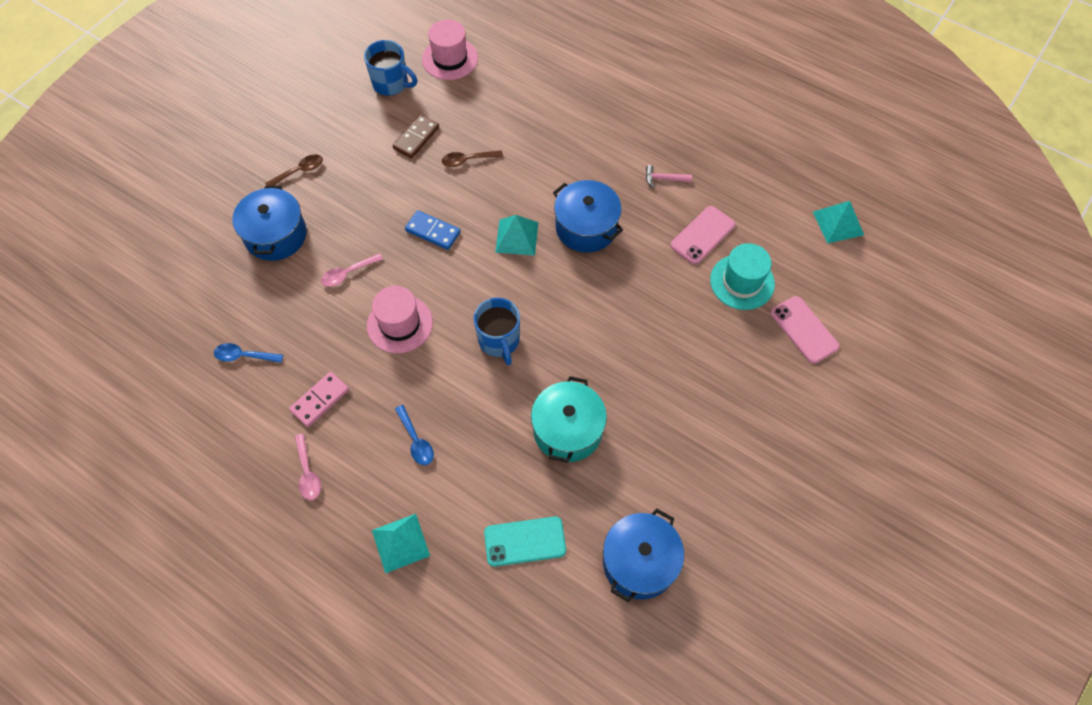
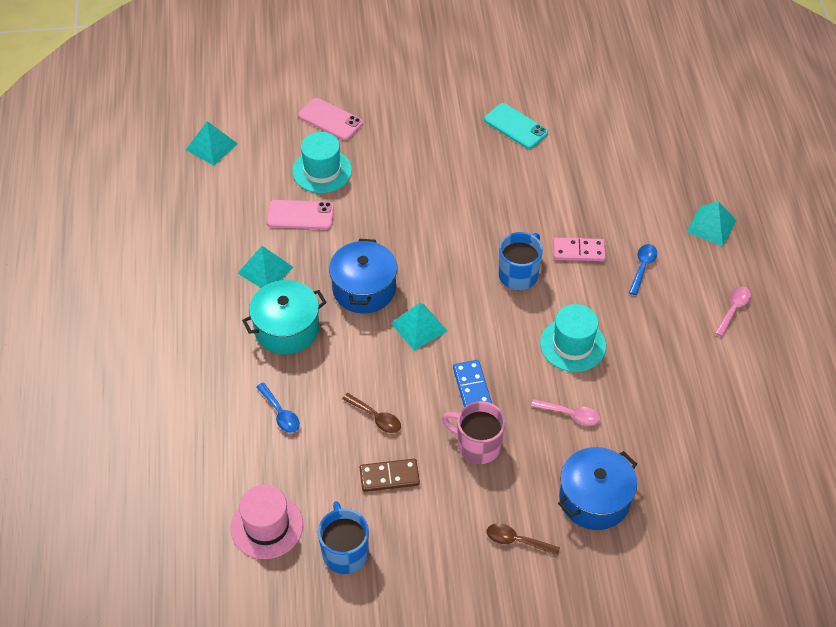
camera: 130 degrees left, 10 degrees down
(244, 356) = (709, 423): blue spoon -> blue spoon (280, 413)
(320, 400) = (682, 345): pink domino -> pink domino (578, 251)
(385, 201) = (477, 445): none -> pink mug
(399, 324) = (573, 345): pink hat -> turquoise hat
(525, 541) = (636, 168): turquoise phone -> turquoise phone (515, 126)
(568, 430) = (541, 193): turquoise pot -> turquoise pot (286, 329)
(639, 562) = (584, 110): blue pot -> none
(664, 179) = (265, 270): pink hammer -> turquoise pyramid
(804, 330) = (330, 119): pink phone -> pink phone turned 75 degrees counterclockwise

